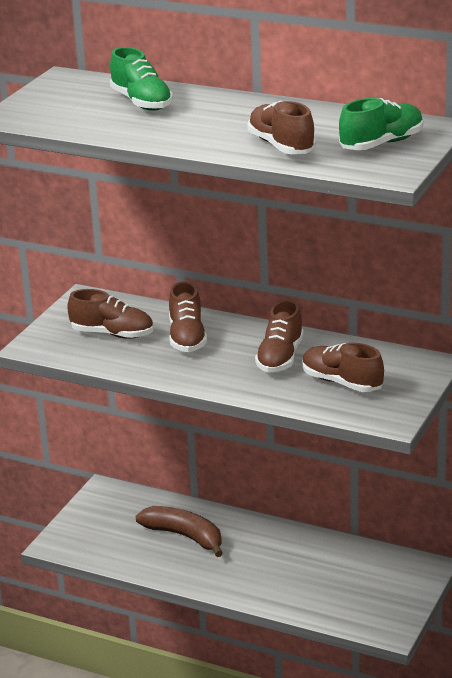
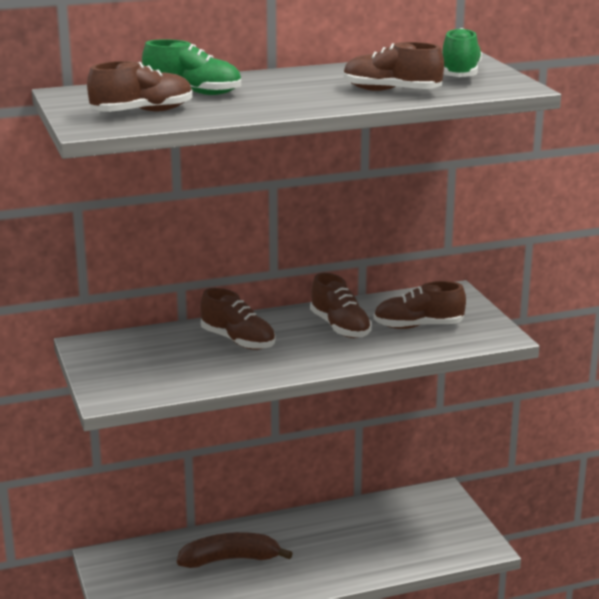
camera: 45 degrees left, 5 degrees down
(112, 334) = (166, 361): brown shoe -> brown shoe (142, 112)

